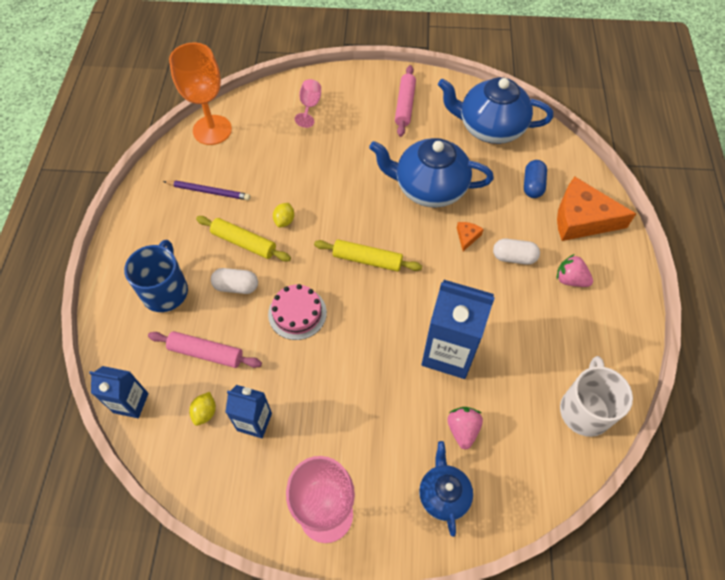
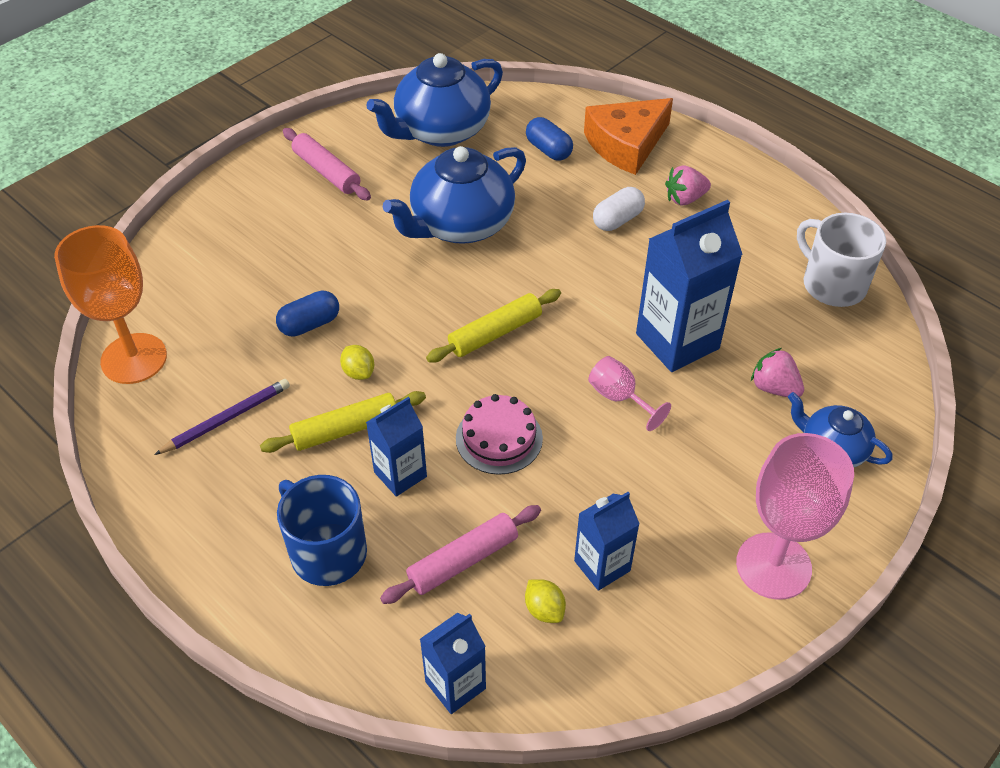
camera: 50 degrees left, 10 degrees down
(236, 286) = (400, 474): white capsule -> blue carton
(296, 178) = (310, 324): none -> blue capsule
(309, 106) = (221, 248): pink goblet -> pink goblet (620, 398)
(467, 237) = (555, 237): orange cheese -> none

